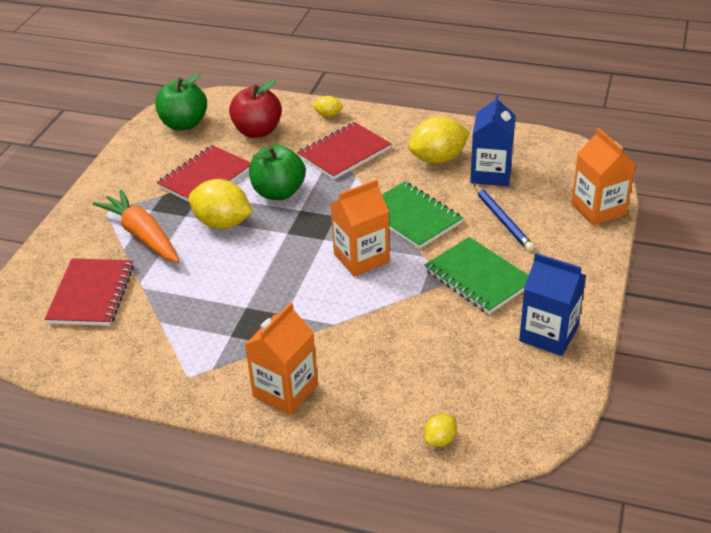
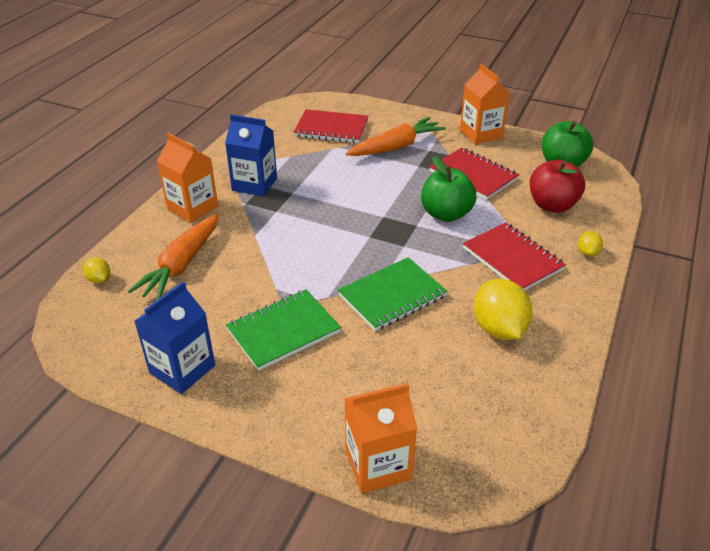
camera: 95 degrees right, 0 degrees up
(222, 223) = (404, 183): yellow lemon -> none
(361, 258) = (336, 257): orange carton -> orange carton (481, 134)
(398, 373) = (181, 265): none -> orange carrot
(491, 173) = (466, 371): blue carton -> blue carton (254, 184)
(502, 220) = (373, 366): blue pencil -> none

